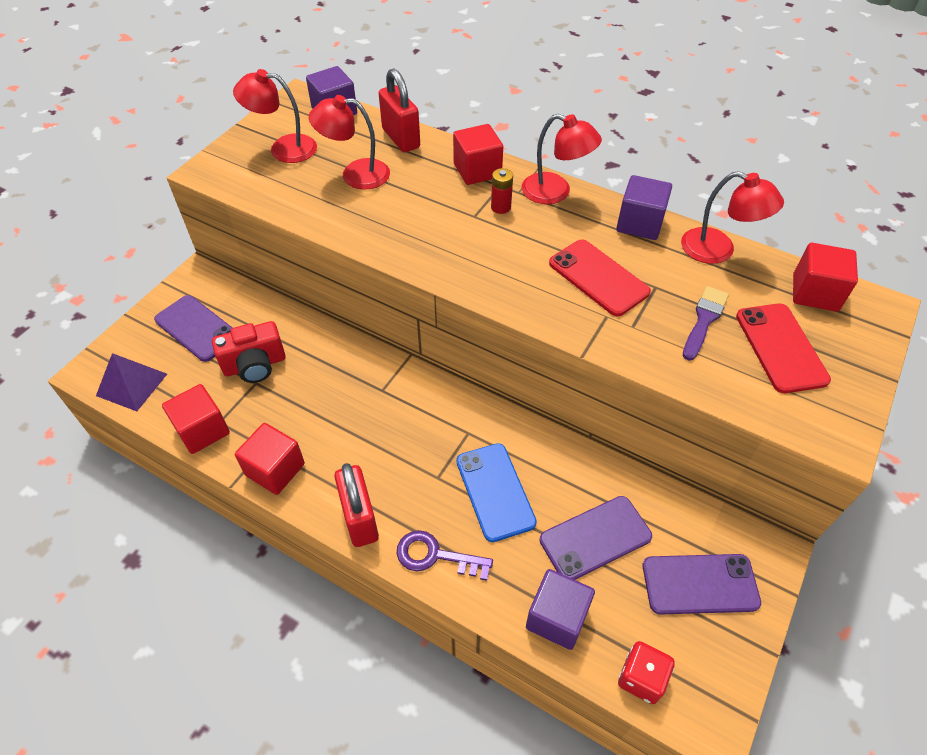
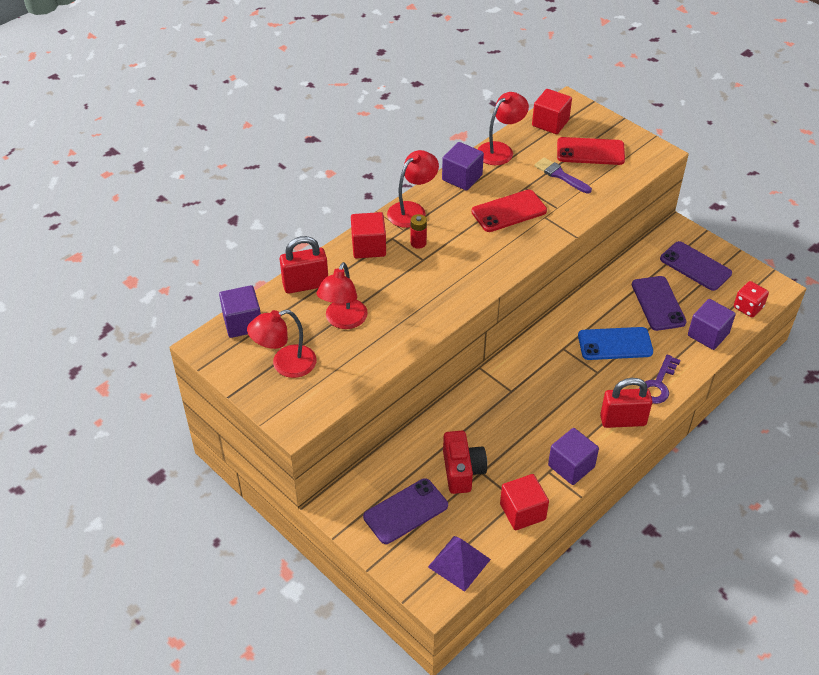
camera: 75 degrees left, 5 degrees down
(275, 469) = (571, 466): red cube -> purple cube
(283, 148) = (285, 364): red lamp -> red lamp turned 45 degrees clockwise
(700, 584) = (695, 266): purple phone -> purple phone turned 60 degrees counterclockwise

